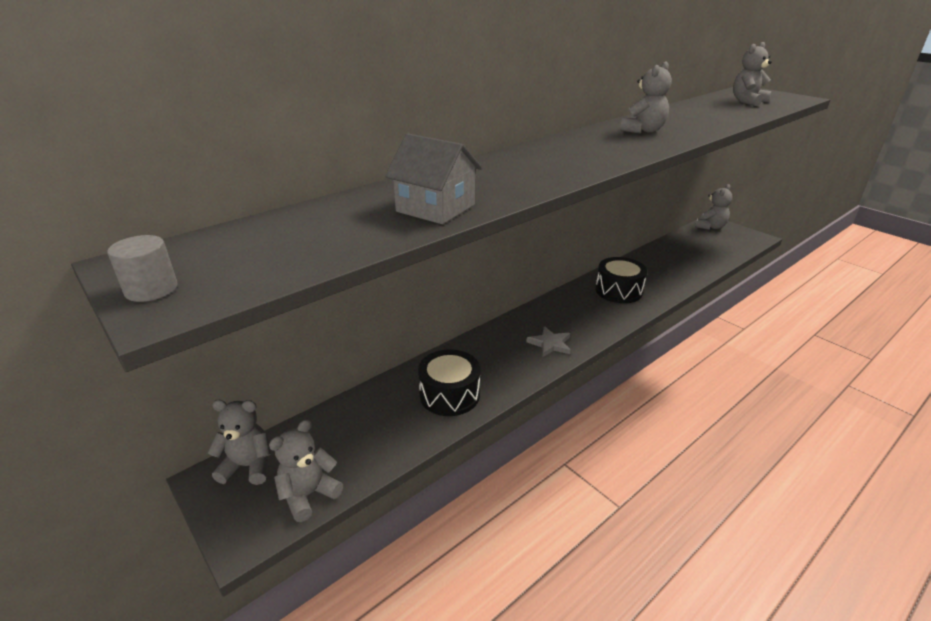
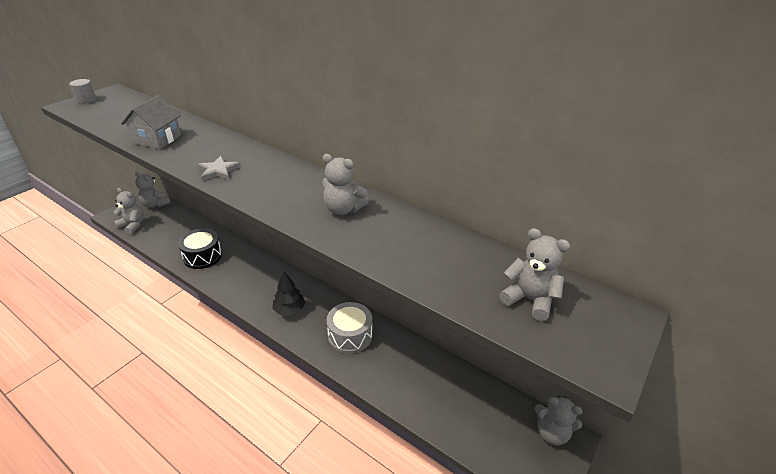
camera: 75 degrees right, 5 degrees up
(248, 466) = (155, 204): grey teddy bear -> grey teddy bear turned 135 degrees clockwise
(550, 344) = (259, 296): grey star -> grey star (218, 171)
(578, 323) = (289, 310): none -> black tree
(618, 291) = (350, 335): black drum -> grey drum

